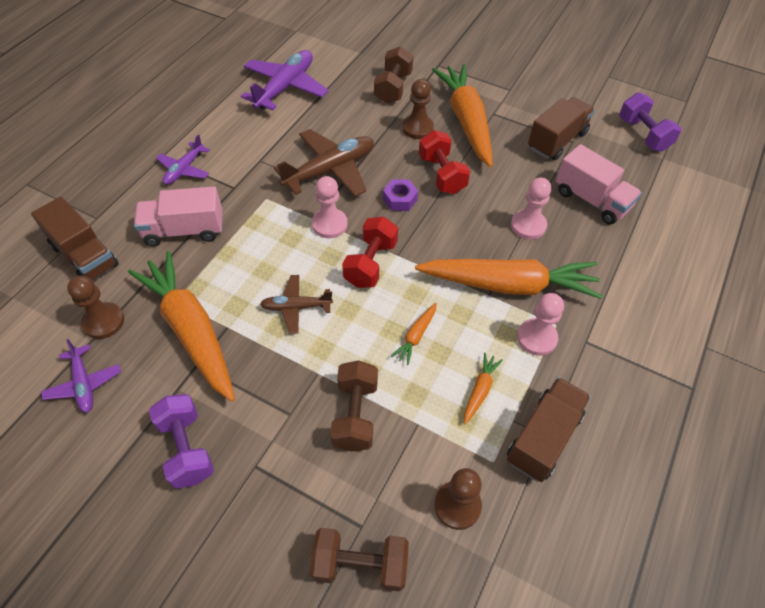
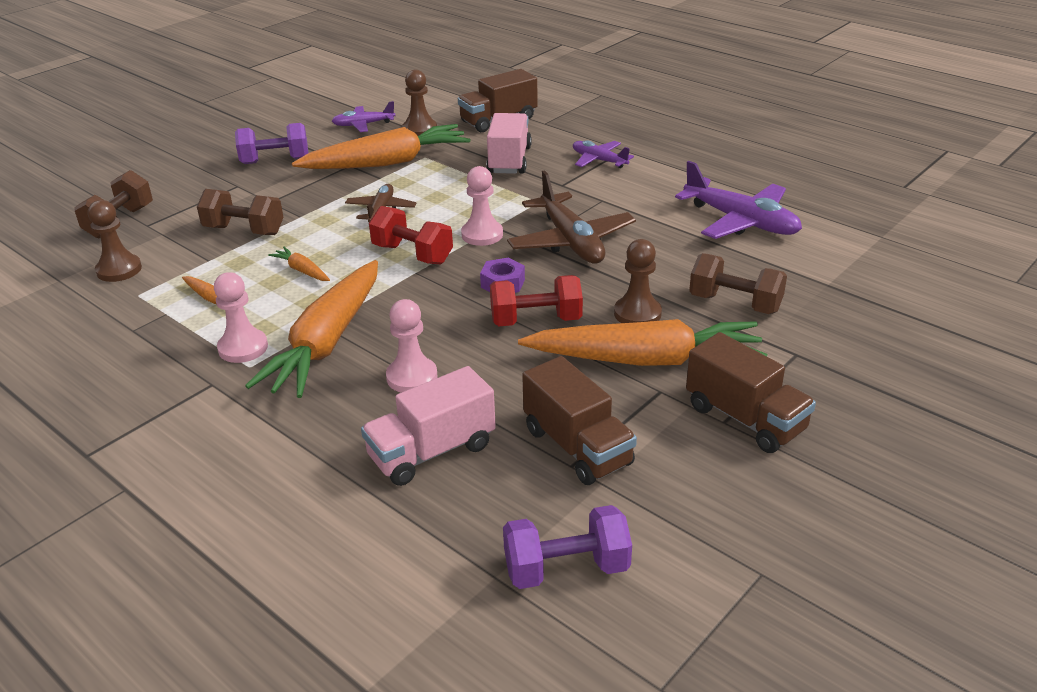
camera: 105 degrees right, 20 degrees down
(543, 437) = (132, 328): brown truck -> brown truck (745, 418)

